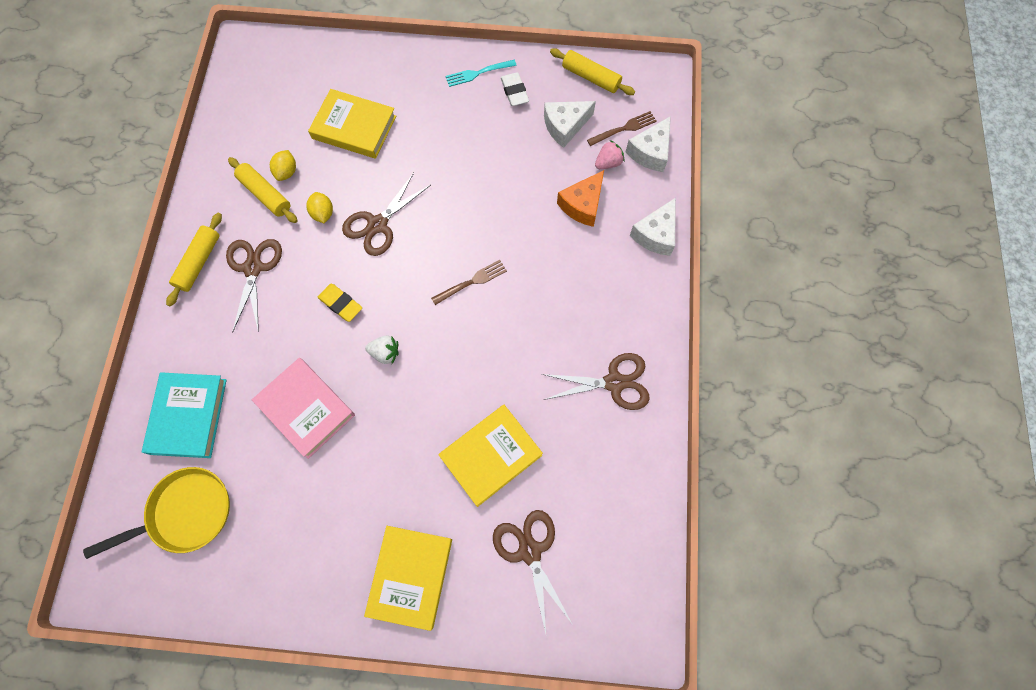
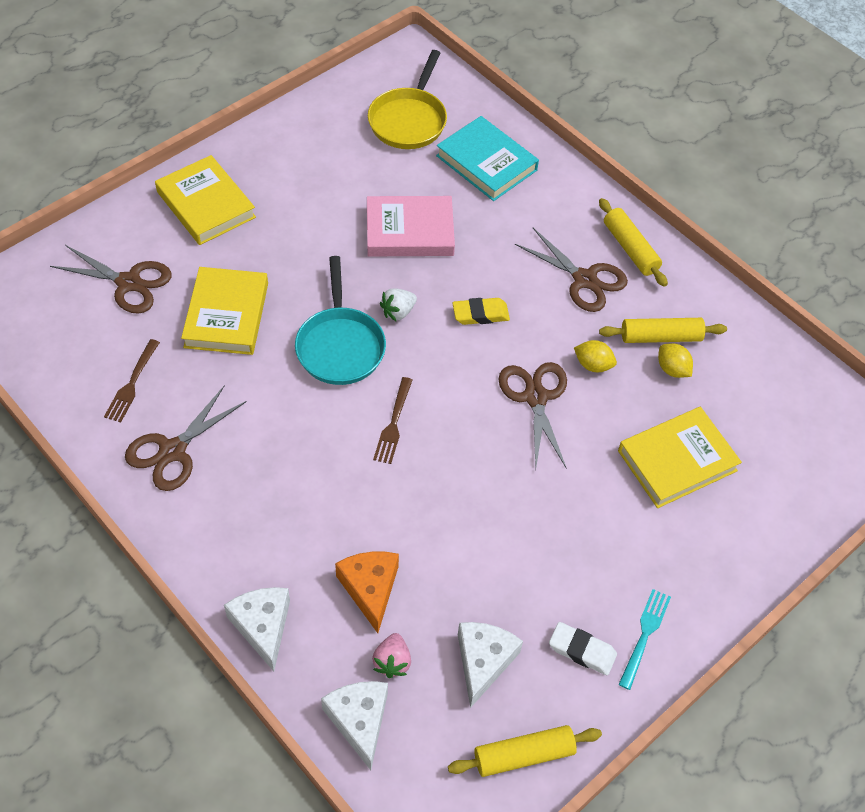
camera: 130 degrees right, 15 degrees down
(446, 362) = (340, 346): none -> turquoise pan
(624, 129) = (417, 722): brown fork -> brown fork (132, 384)

